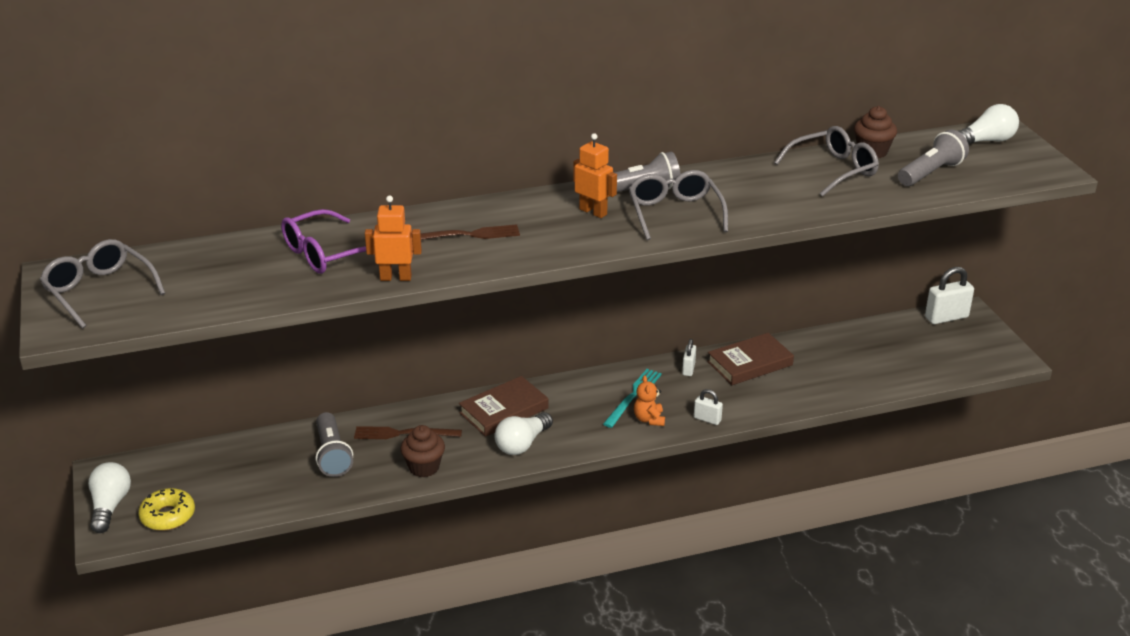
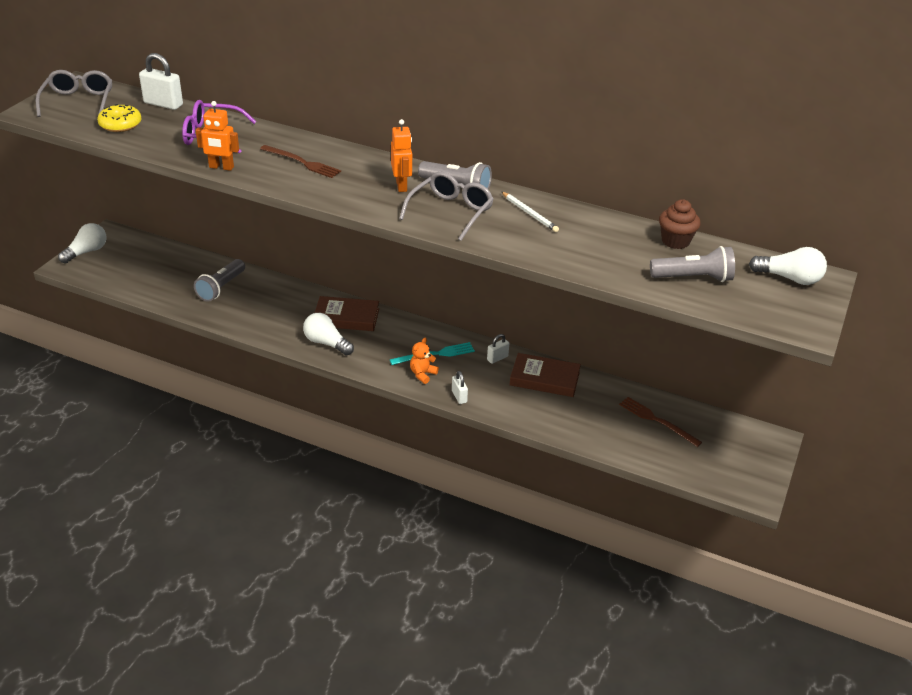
camera: 40 degrees right, 5 degrees up
(168, 516) = (102, 273): yellow donut -> yellow donut (120, 124)
(395, 278) = (221, 167): orange robot -> orange robot turned 150 degrees clockwise
(403, 434) = (273, 298): brown fork -> brown fork (657, 421)
(424, 467) = (255, 323): brown cupcake -> none
(522, 444) = (326, 343): white light bulb -> white light bulb turned 45 degrees clockwise
(736, 183) = (529, 213): none -> white pencil
(833, 170) = (619, 239): grey glasses -> none
(946, 317) = (748, 433): white padlock -> white padlock (163, 104)

